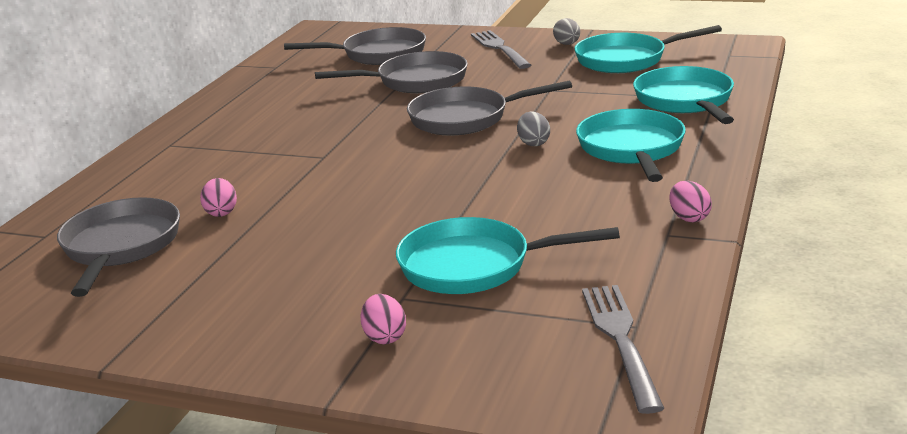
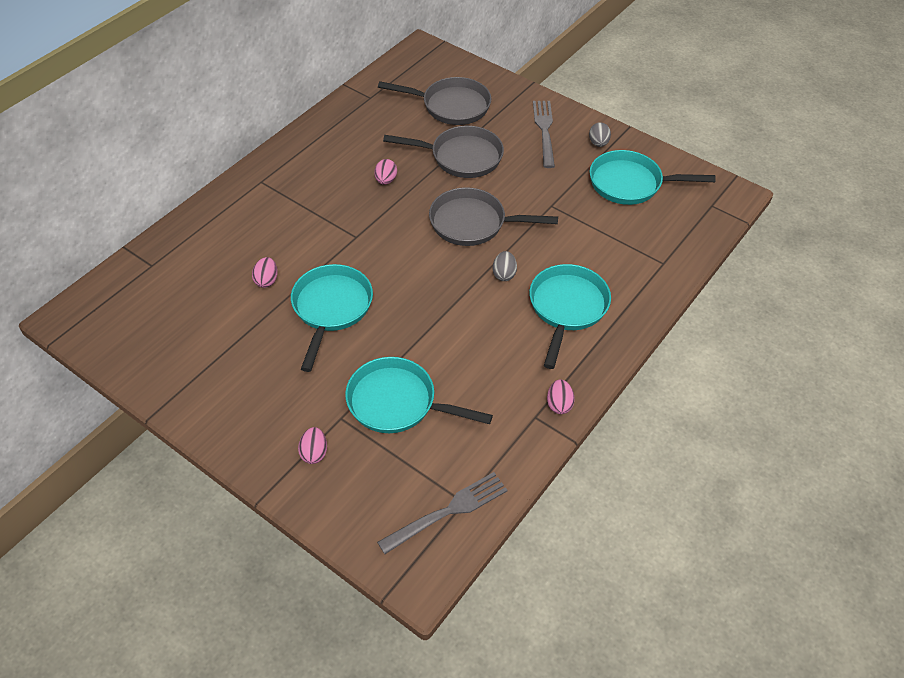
camera: 15 degrees right, 25 degrees up
(120, 247) = (193, 296): grey pan -> none
(334, 113) = (386, 180): none -> pink egg
(620, 340) = (447, 511): grey fork -> grey fork turned 45 degrees clockwise
(685, 101) = (640, 259): turquoise pan -> turquoise pan (331, 308)

